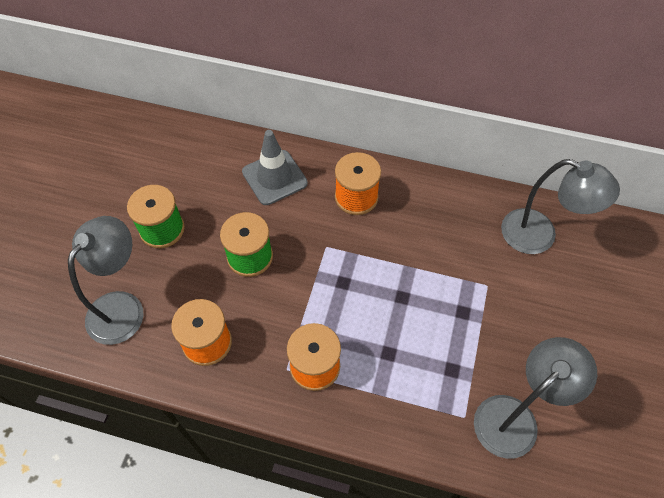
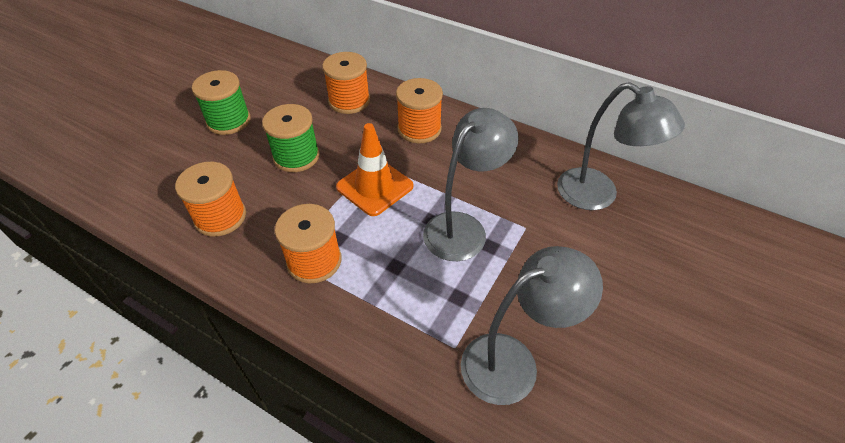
camera: 15 degrees right, 10 degrees down
(122, 307) = (160, 172): grey lamp -> grey lamp (463, 228)
(274, 177) = (349, 101): grey traffic cone -> orange spool
(338, 274) = (374, 187): none -> orange traffic cone

